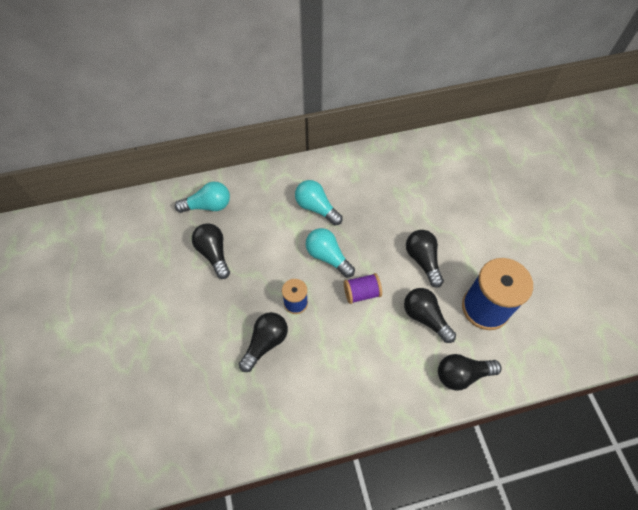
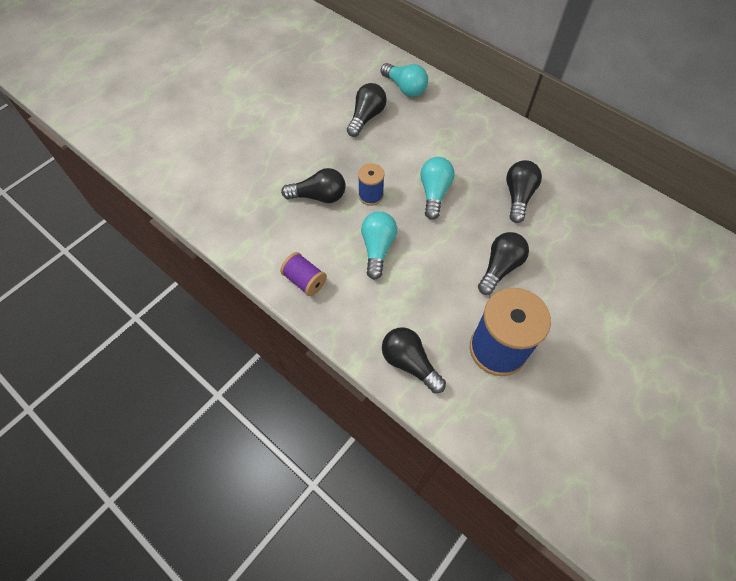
camera: 55 degrees right, 0 degrees up
(316, 208) = (474, 157): turquoise light bulb -> turquoise light bulb (377, 248)
(361, 293) = (422, 237): purple spool -> purple spool (305, 280)
(425, 317) = (441, 301): black light bulb -> black light bulb (518, 196)

